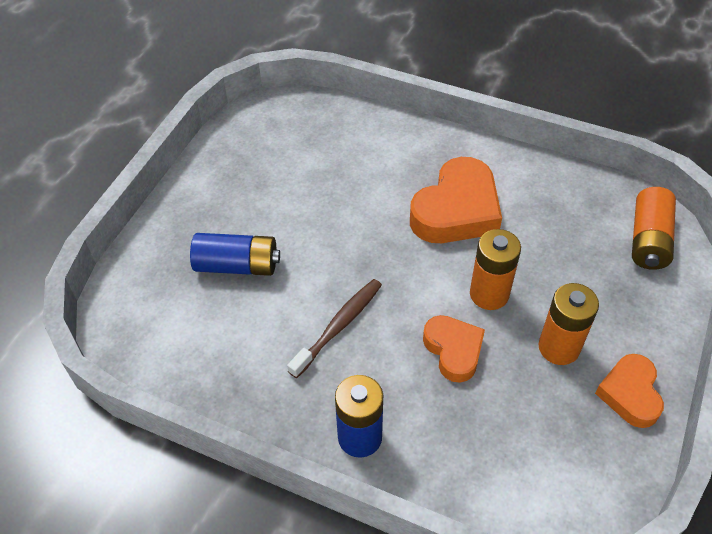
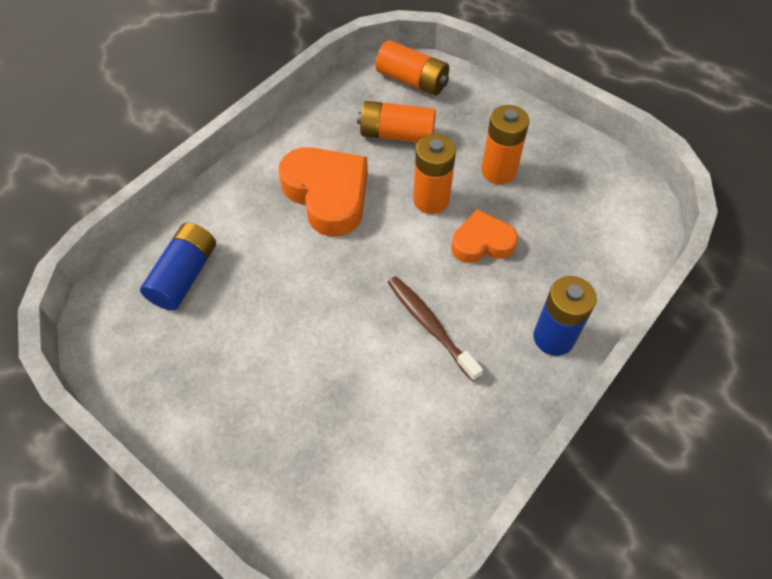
camera: 75 degrees left, 5 degrees up
(237, 265) = (321, 405): blue battery -> blue battery (184, 275)
(562, 245) = (397, 134): none -> orange battery
(630, 394) = (551, 143): orange heart -> none

